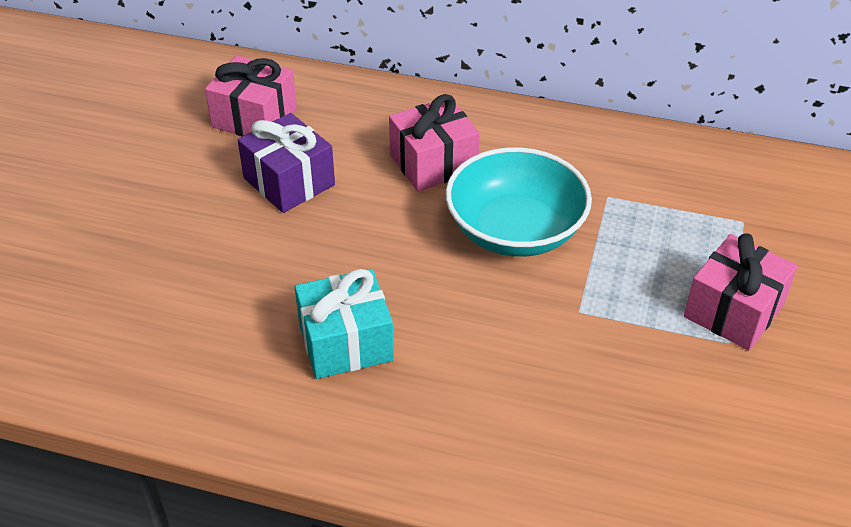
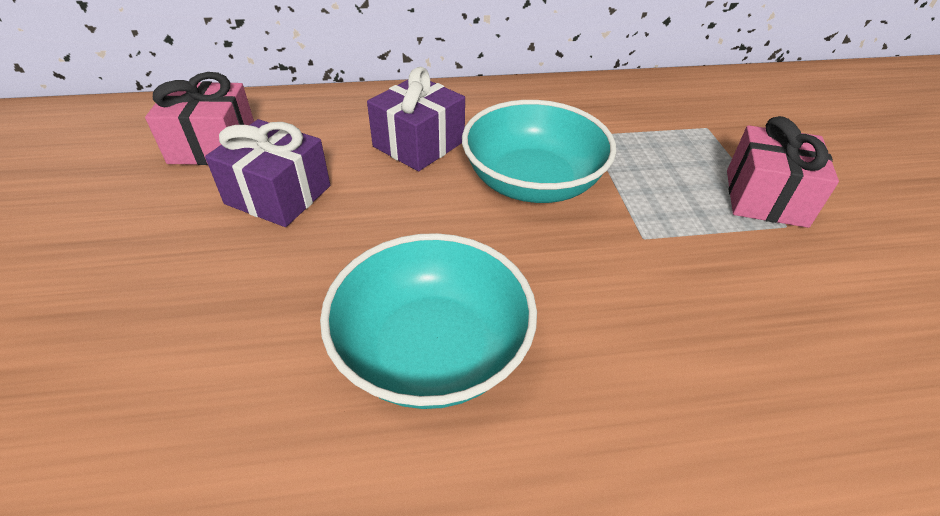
camera: 25 degrees left, 0 degrees up
(346, 342) = (432, 349): turquoise gift -> turquoise bowl
(433, 163) = (419, 144): pink gift -> purple gift

